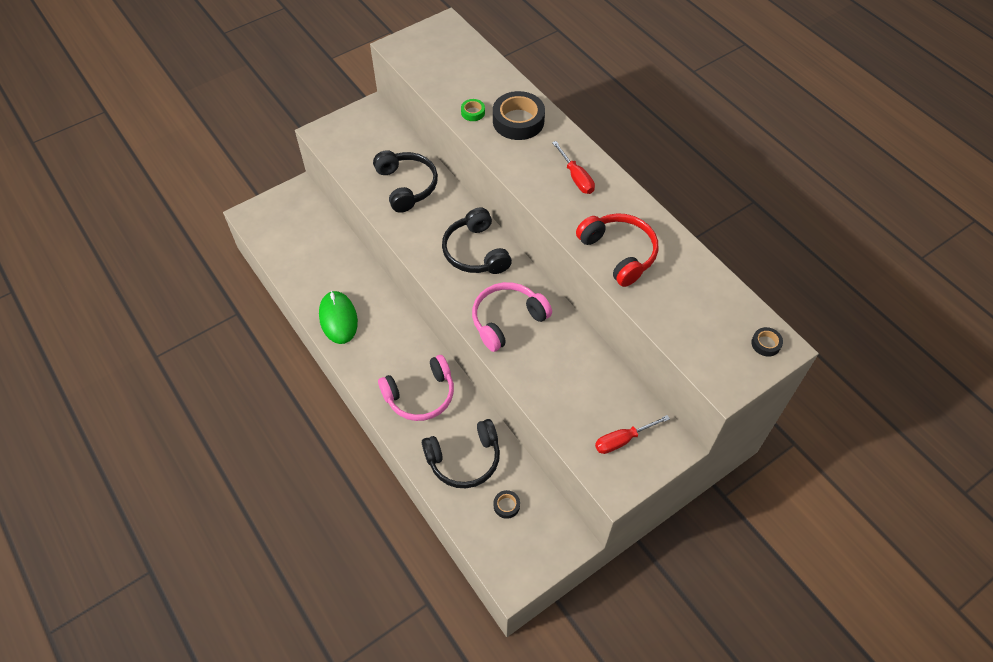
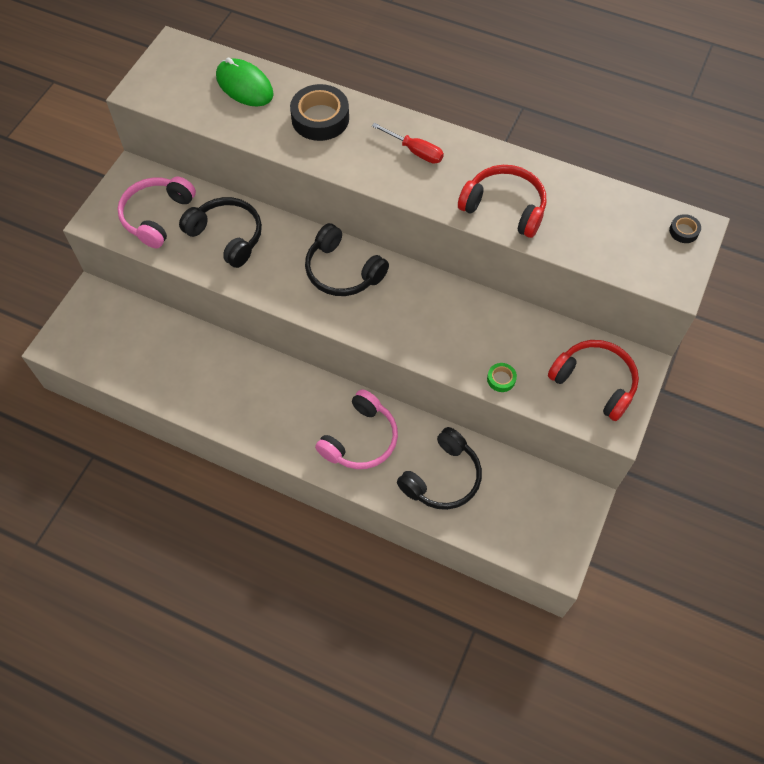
camera: 30 degrees left, 5 degrees up
(338, 318) = (227, 406): green mouse -> green mouse (244, 86)
(473, 112) = (268, 129): green tape -> green tape (501, 379)
(506, 505) = (508, 499): black tape -> none
(507, 320) = (418, 323): pink headphones -> pink headphones (157, 216)
(622, 440) = (595, 382): red screwdriver -> red headphones

